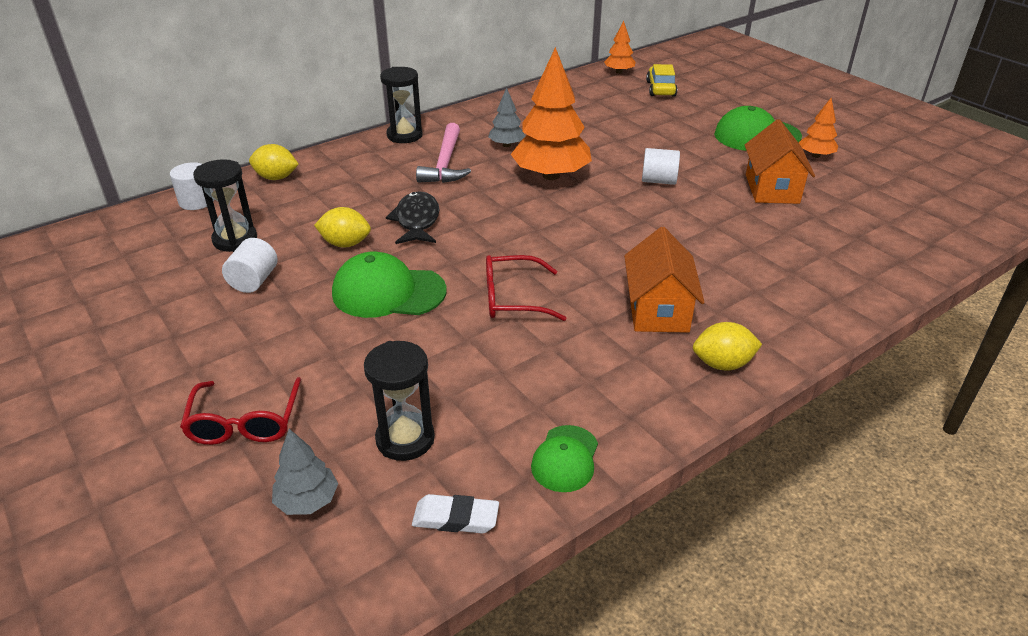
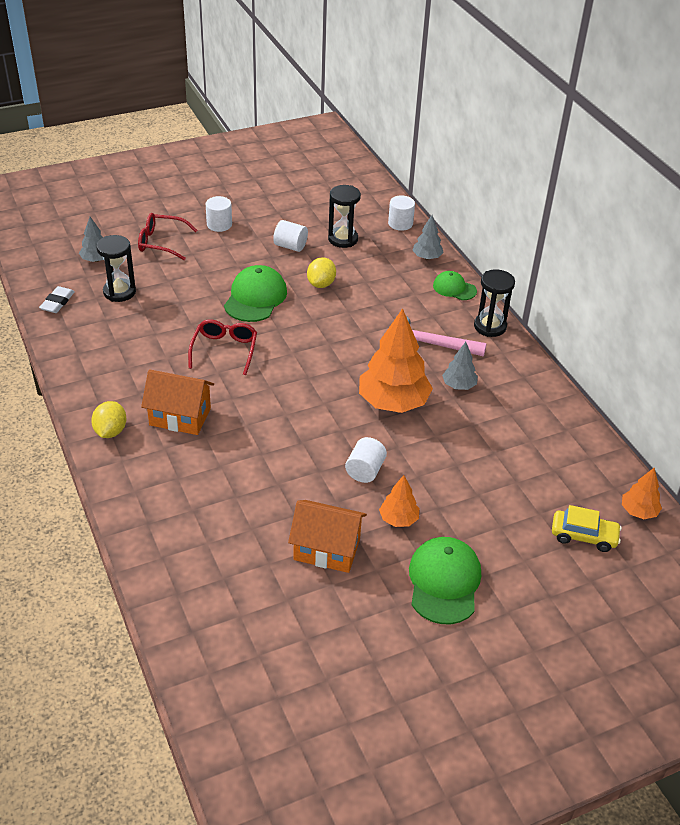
camera: 100 degrees right, 5 degrees up
(188, 363) = (219, 224): none -> white cylinder
(276, 178) = (427, 257): yellow lemon -> grey tree
(417, 221) = (341, 319): black fish -> none
(565, 459) = (72, 345): green cap -> green cap (454, 288)
(815, 155) = (386, 617): orange tree -> orange tree (398, 519)

